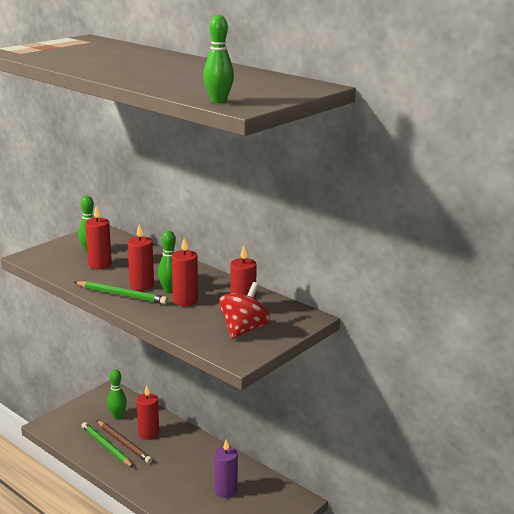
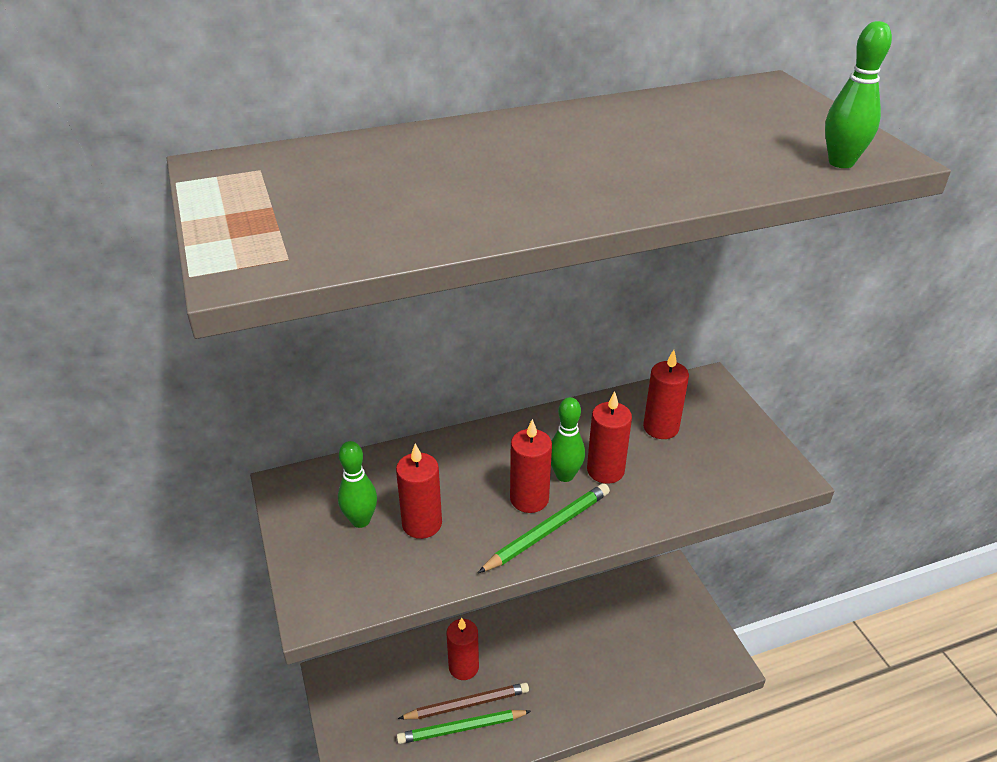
camera: 60 degrees left, 15 degrees up
(117, 416) = (399, 688): green bowling pin -> none
(226, 490) = (621, 631): purple candle -> none
(243, 330) = (716, 446): red spinning top -> none

